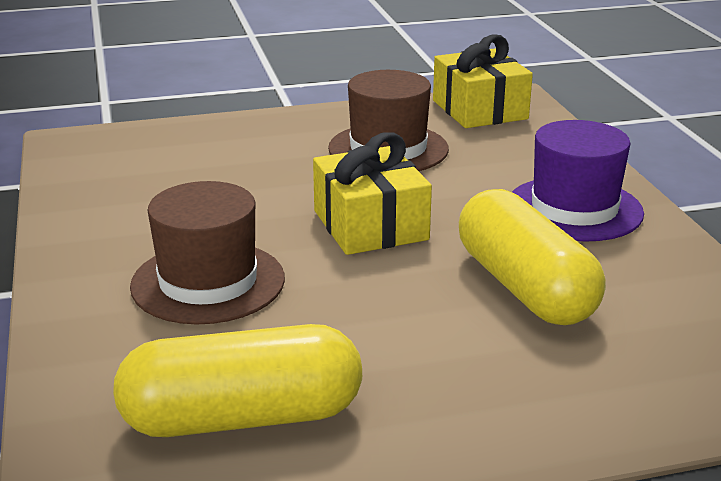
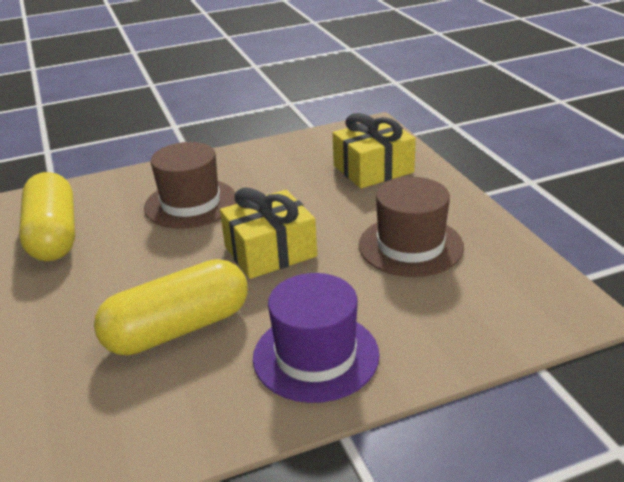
camera: 85 degrees right, 5 degrees up
(479, 110) = (531, 289): yellow gift -> yellow gift (373, 169)

